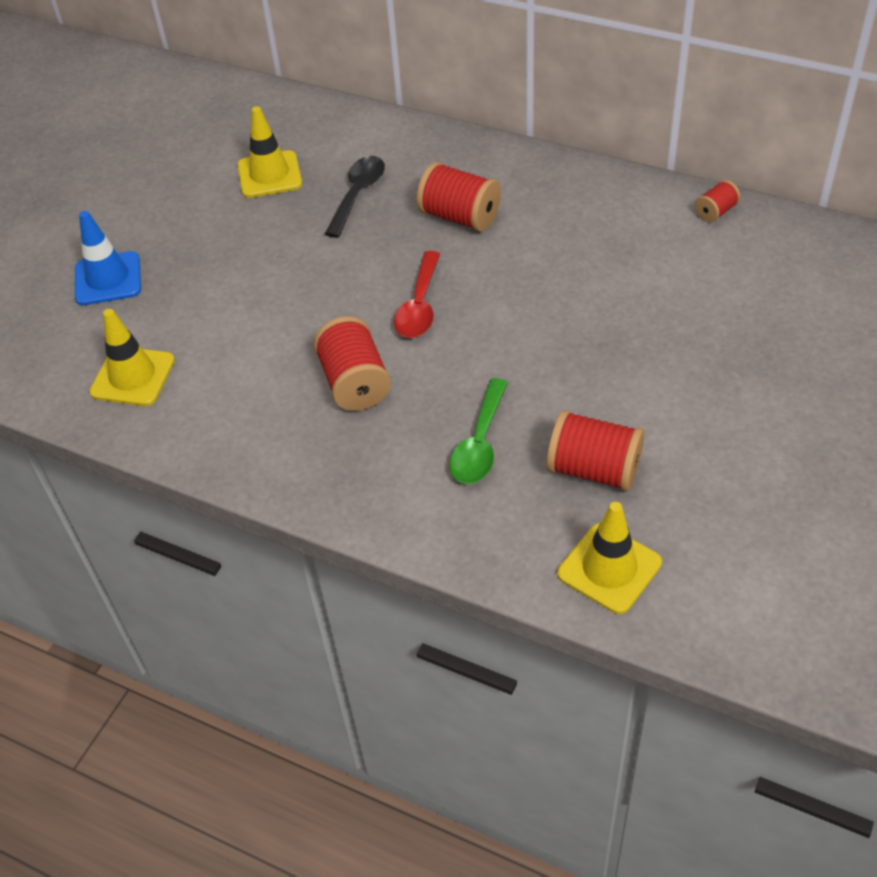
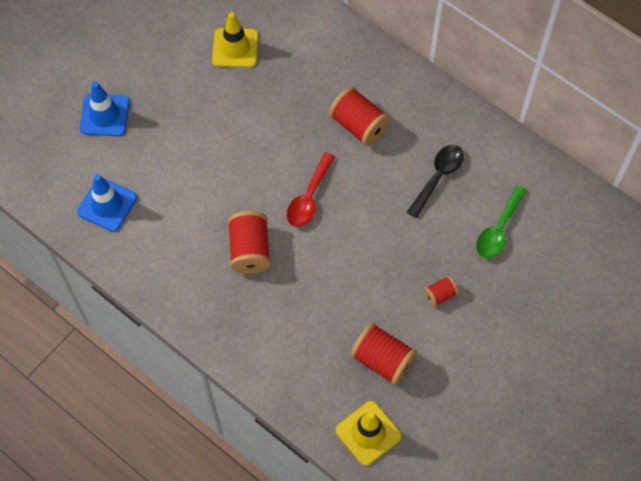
camera: 10 degrees right, 15 degrees up
(133, 376) = (107, 205): yellow traffic cone -> blue traffic cone
(358, 194) = (293, 84): black spoon -> black spoon (438, 177)
(480, 443) = (317, 320): green spoon -> green spoon (498, 229)
(715, 212) = (538, 170): red spool -> red spool (439, 295)

